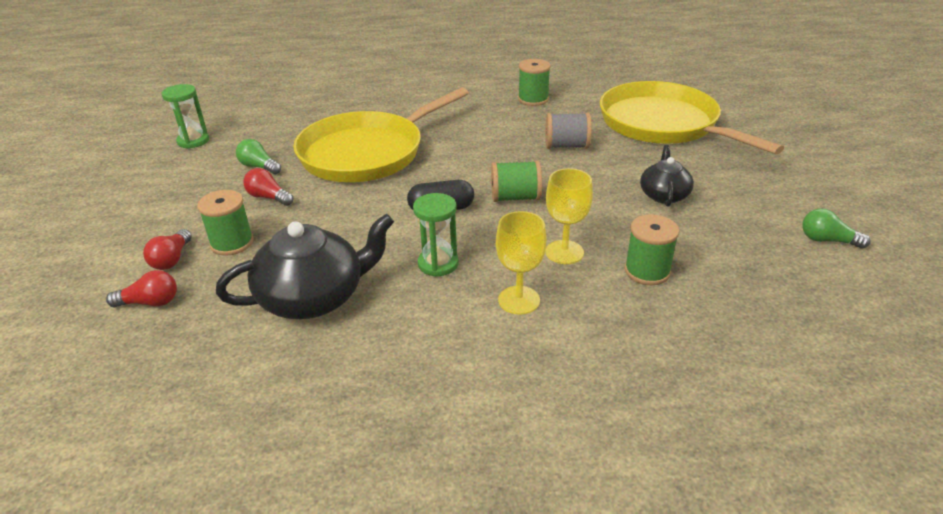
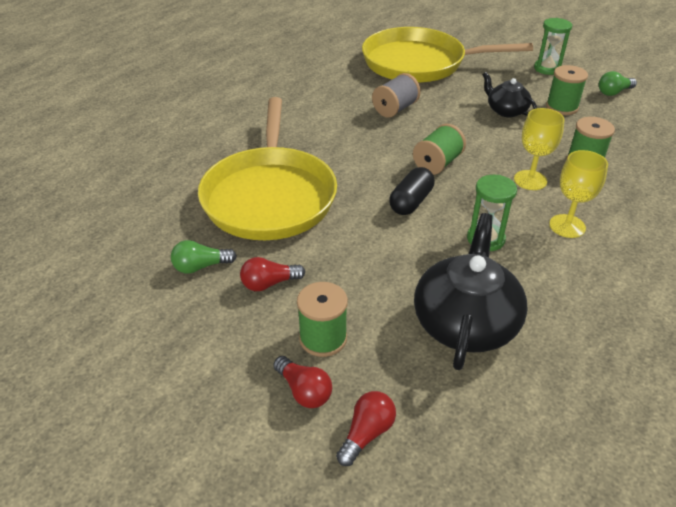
camera: 50 degrees left, 5 degrees up
(193, 141) = (73, 289): green hourglass -> green hourglass (547, 68)
(533, 99) = (305, 85): green spool -> green spool (562, 107)

